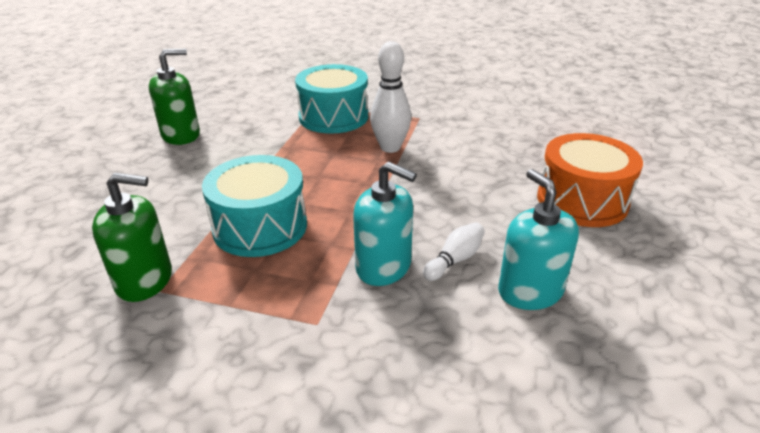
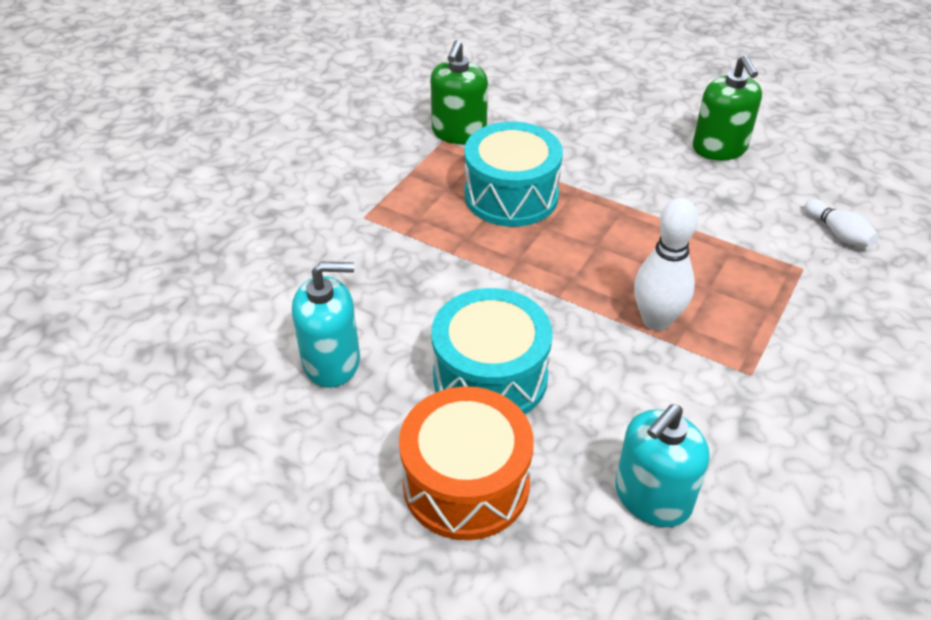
camera: 105 degrees right, 10 degrees up
(333, 117) = (760, 279): turquoise drum -> turquoise drum (490, 376)
(383, 267) = (415, 267): turquoise soap dispenser -> turquoise soap dispenser (652, 497)
(454, 260) = (402, 319): white bowling pin -> white bowling pin (838, 233)

